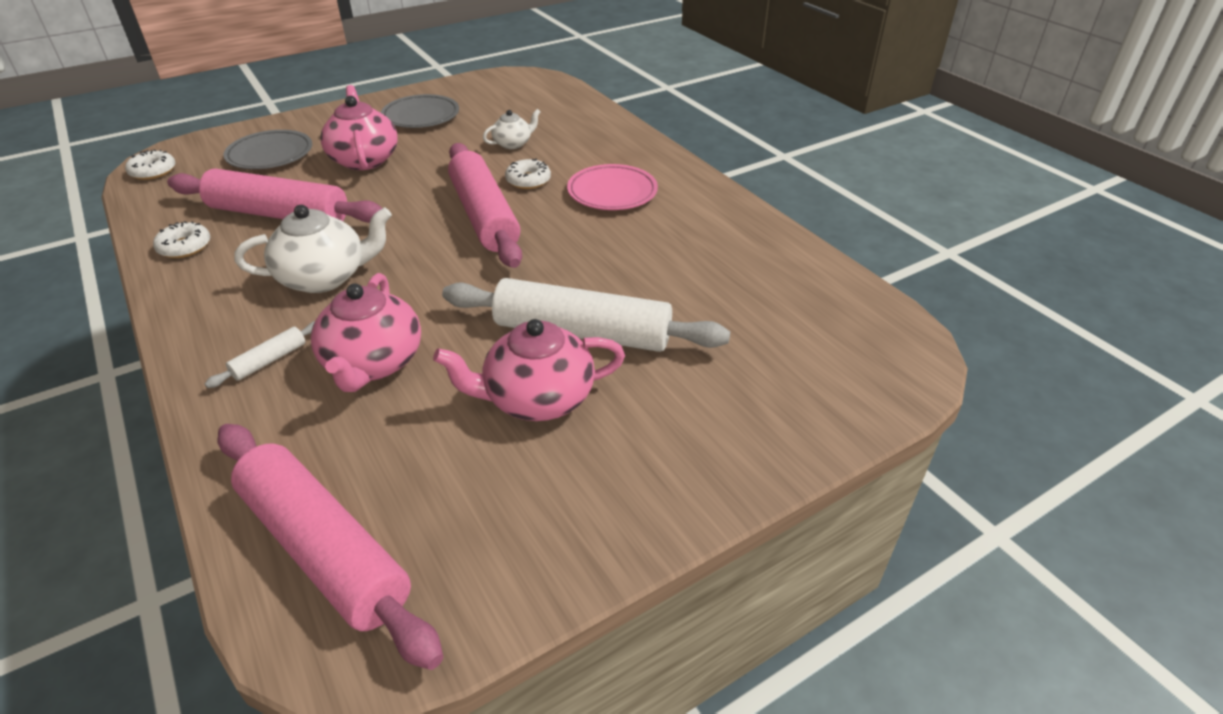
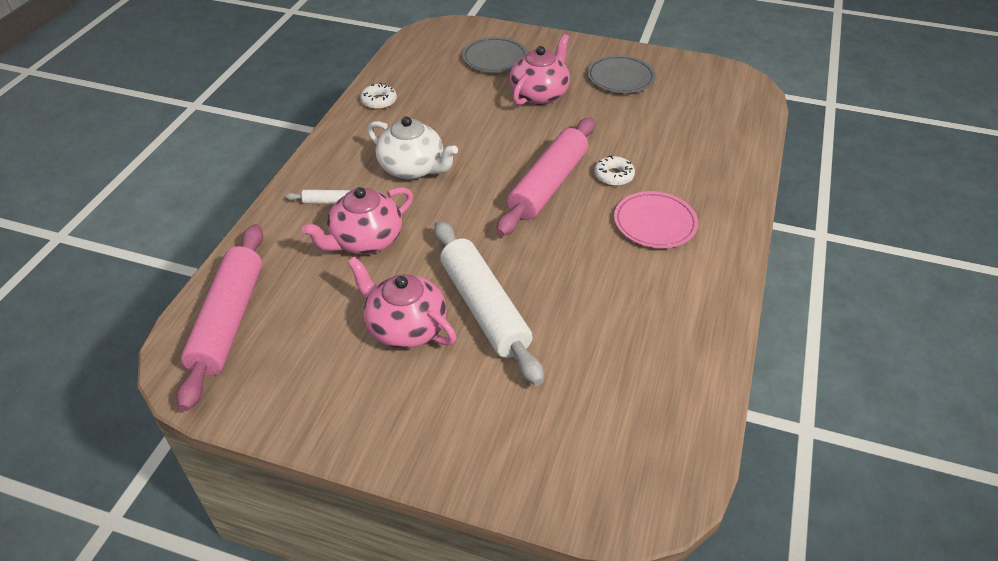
camera: 50 degrees right, 5 degrees up
(153, 171) = (425, 36): white donut -> none
(279, 214) = (445, 108): pink rolling pin -> none
(513, 144) = (648, 138): white teapot -> none

